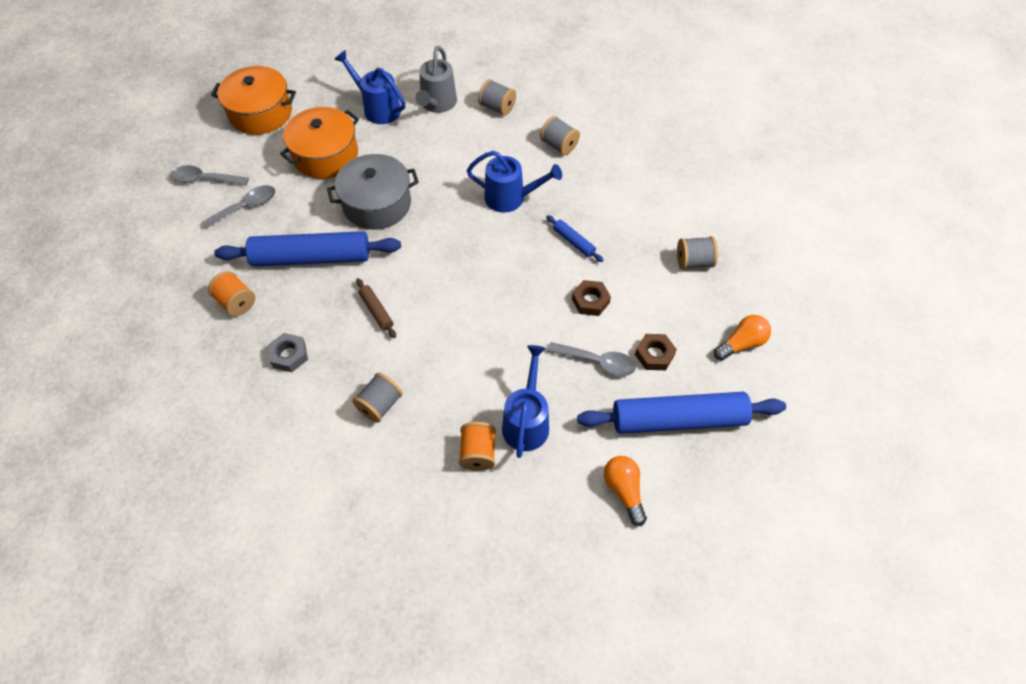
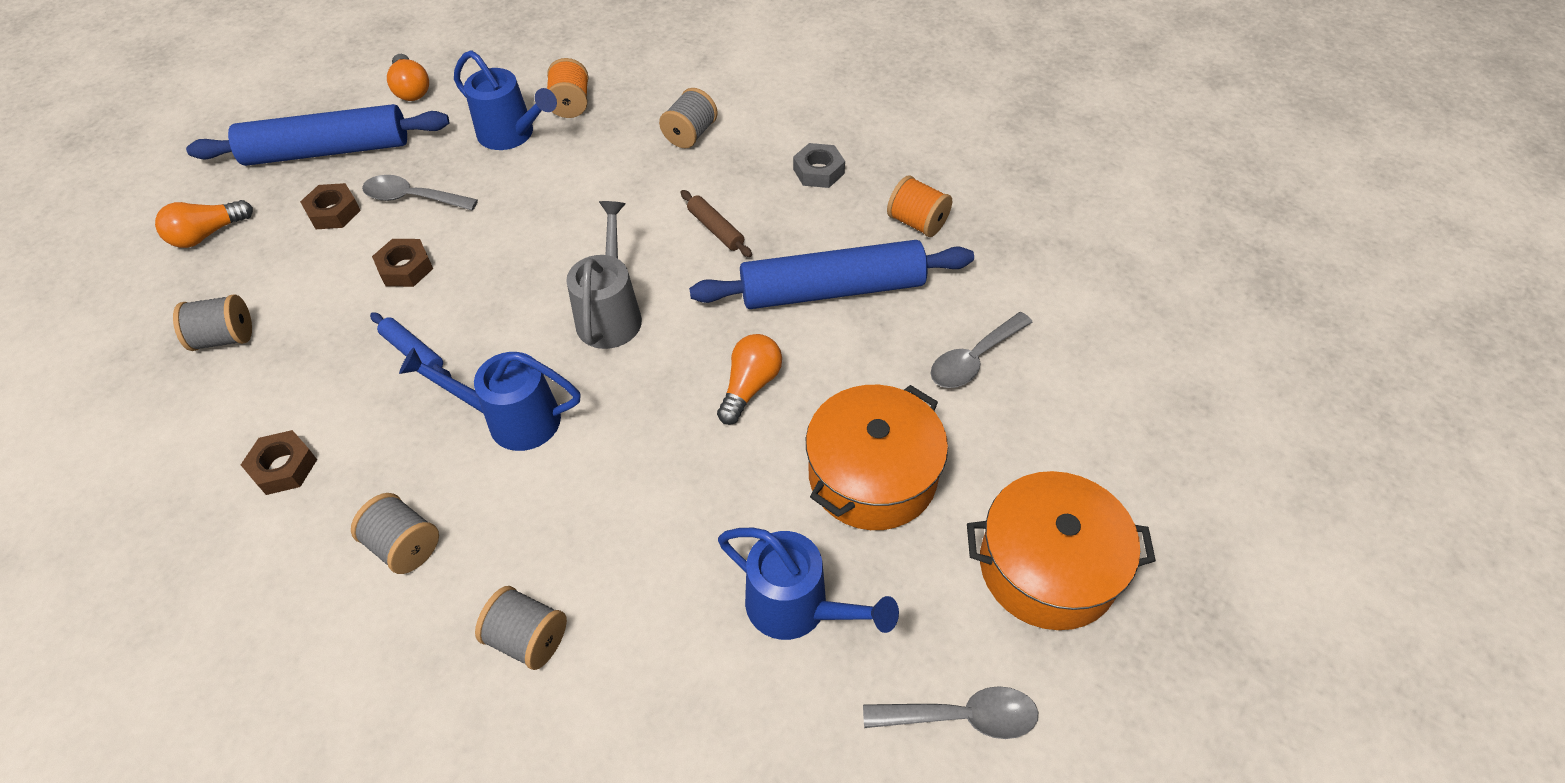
camera: 175 degrees right, 5 degrees down
(205, 180) = (1073, 402): grey spoon -> grey spoon (962, 717)
(377, 204) = (750, 386): grey pot -> orange light bulb
(437, 104) = (665, 633): grey watering can -> grey watering can (610, 313)
(526, 421) = (512, 135): blue watering can -> blue watering can turned 60 degrees counterclockwise
(630, 185) = (283, 467): none -> brown nut

